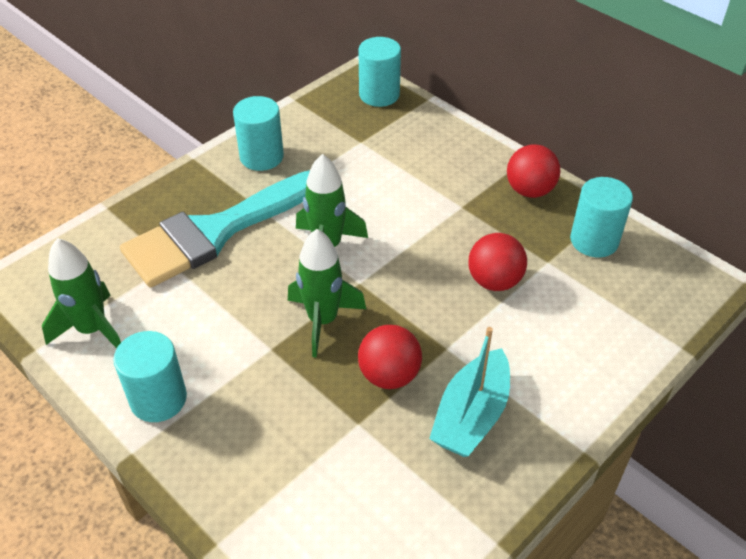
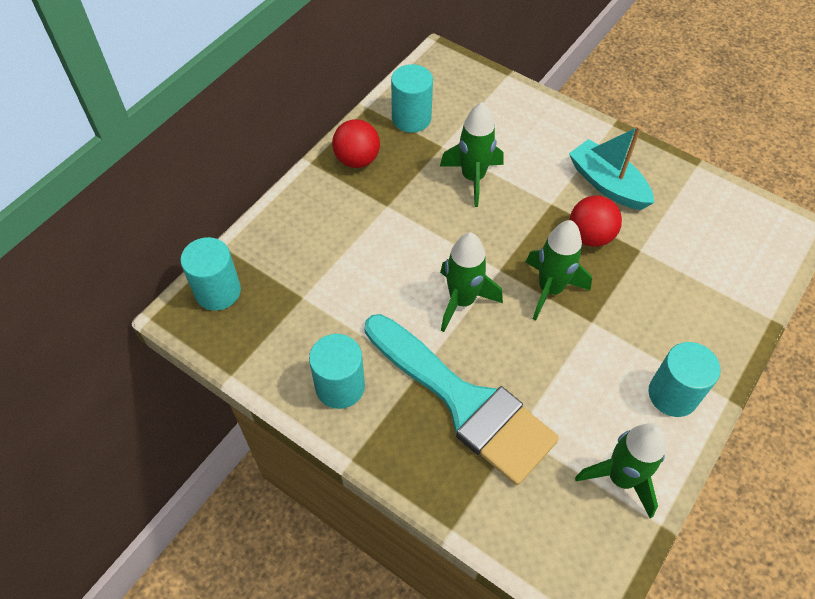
camera: 100 degrees left, 10 degrees up
(471, 415) = (607, 184): turquoise boat -> turquoise boat turned 150 degrees counterclockwise
(494, 281) = (473, 178): red ball -> green rocket

